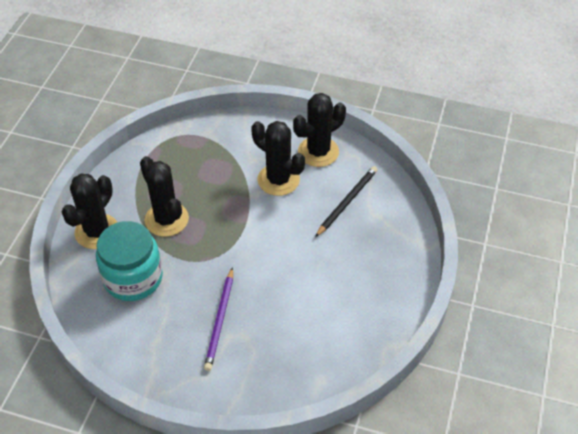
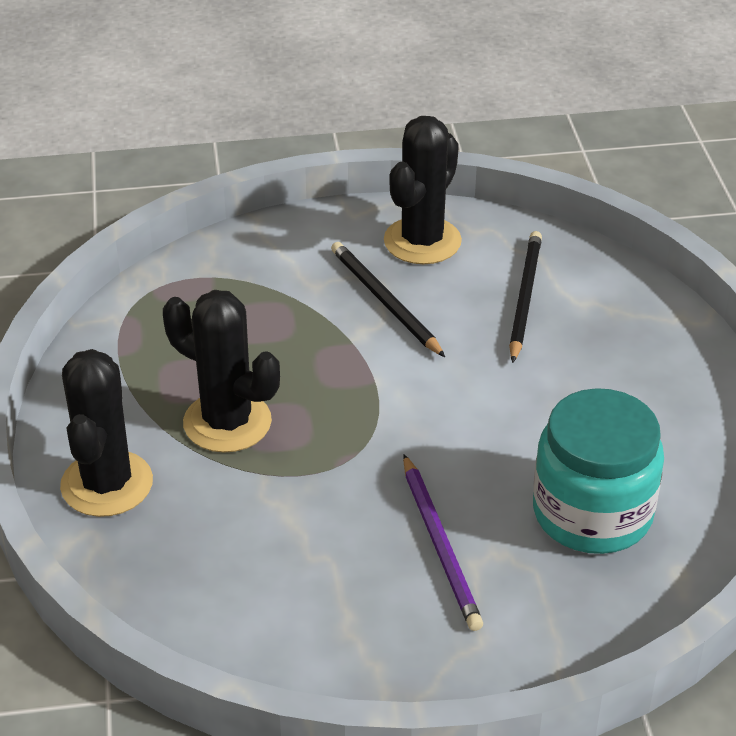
camera: 25 degrees left, 10 degrees down
(133, 278) = (231, 534): turquoise jar -> turquoise jar (592, 513)
(278, 180) = (385, 301): black cactus -> black pencil

